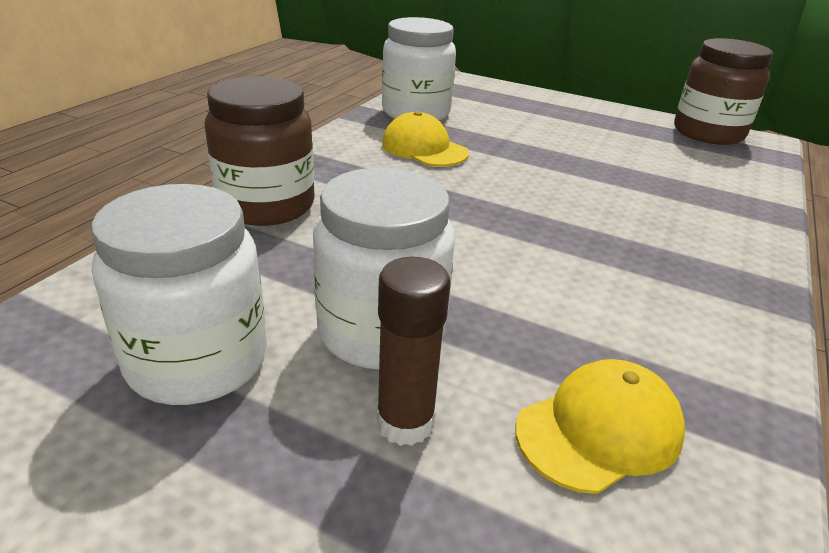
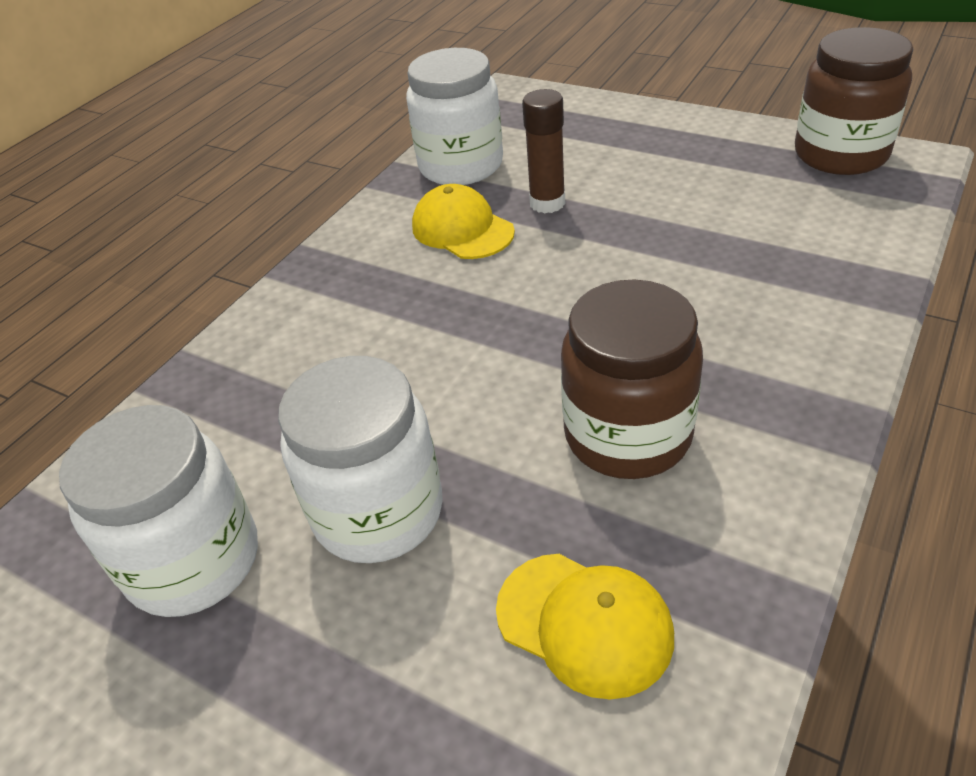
camera: 10 degrees right, 10 degrees up
(266, 205) = (272, 343): brown jar -> brown jar (627, 435)
(405, 423) = (388, 624): brown glue stick -> brown glue stick (547, 203)
(599, 430) = (584, 623): yellow cap -> yellow cap turned 60 degrees clockwise

